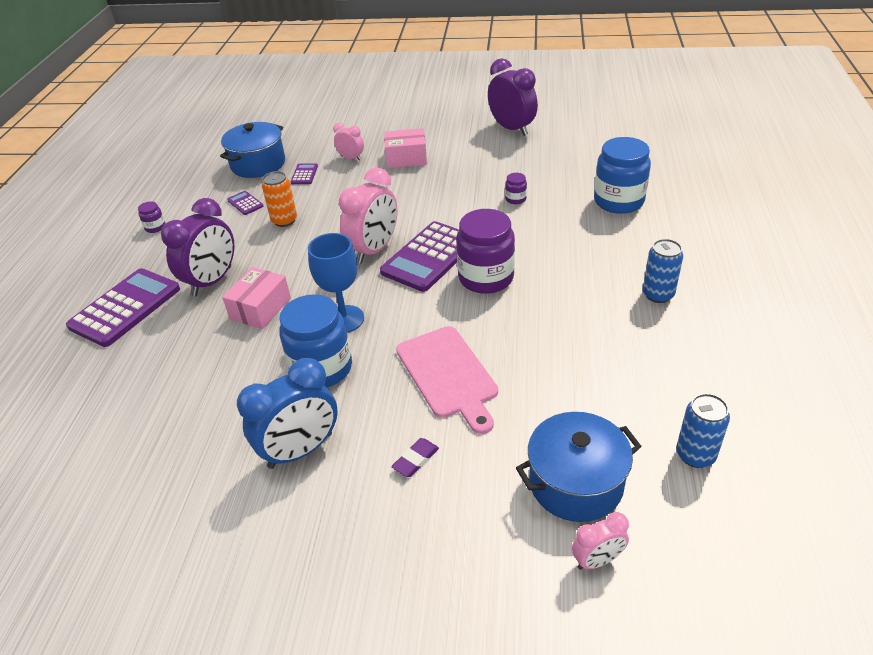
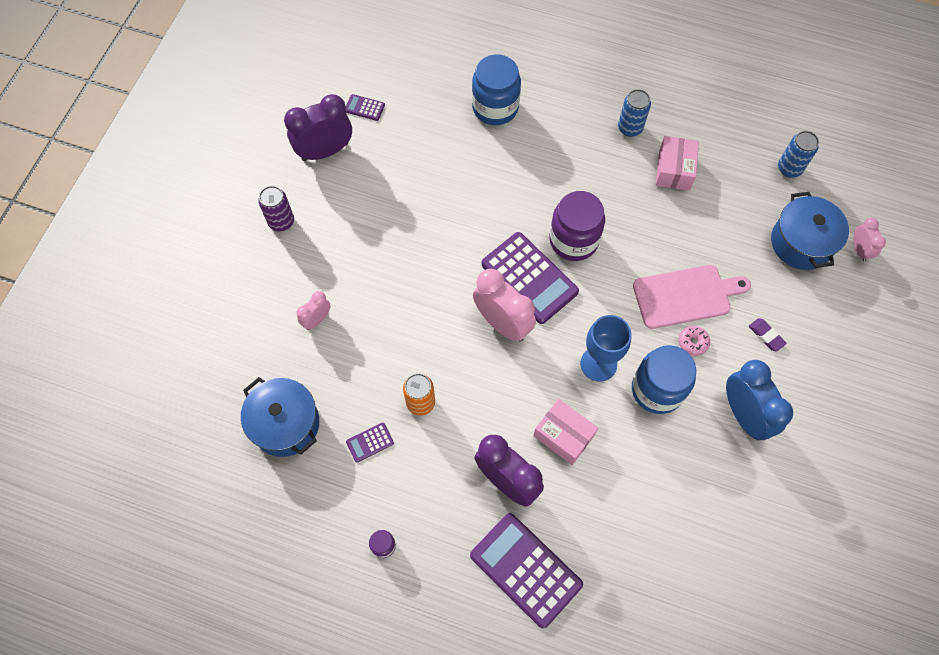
camera: 80 degrees left, 25 degrees up
(304, 174) = (332, 373): purple calculator -> purple calculator (364, 108)
(388, 390) = (693, 342): none -> pink donut
(406, 158) = (342, 264): pink box -> pink box (674, 170)
(434, 125) = (281, 222): none -> purple can
(515, 199) = (461, 185): purple jar -> none

